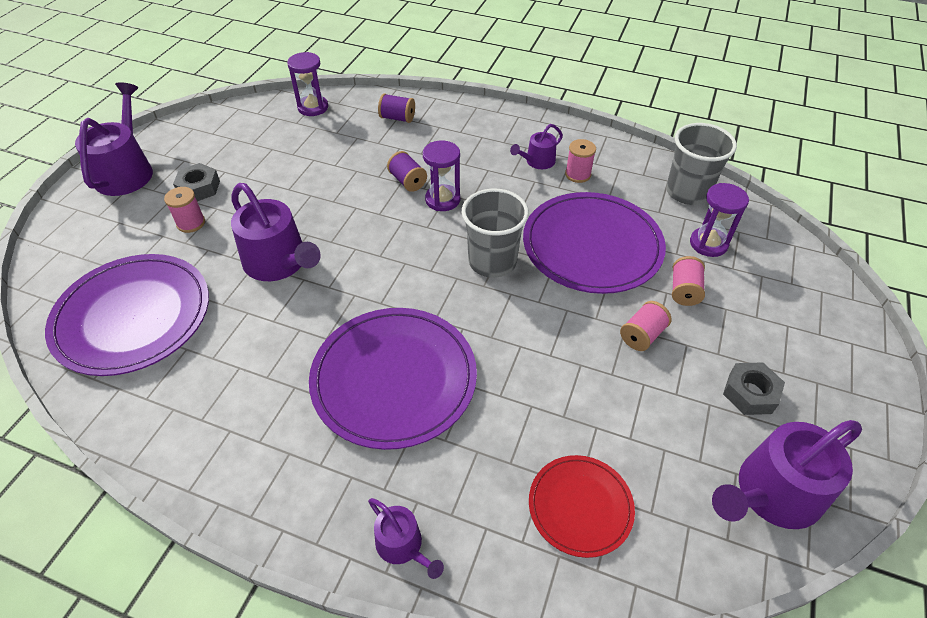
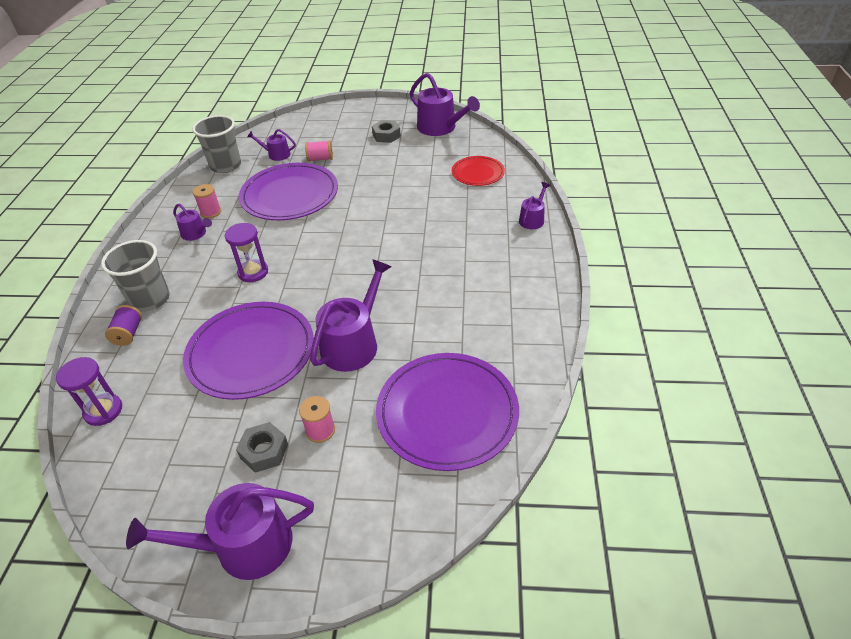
camera: 105 degrees left, 5 degrees down
(394, 379) = (435, 250): purple plate -> purple plate (251, 352)
(407, 181) = (231, 298): purple spool -> none
(492, 261) = (317, 233): grey cup -> grey cup (150, 299)
(642, 335) = (361, 168): pink spool -> none
(708, 244) = (276, 154): purple hourglass -> purple watering can

